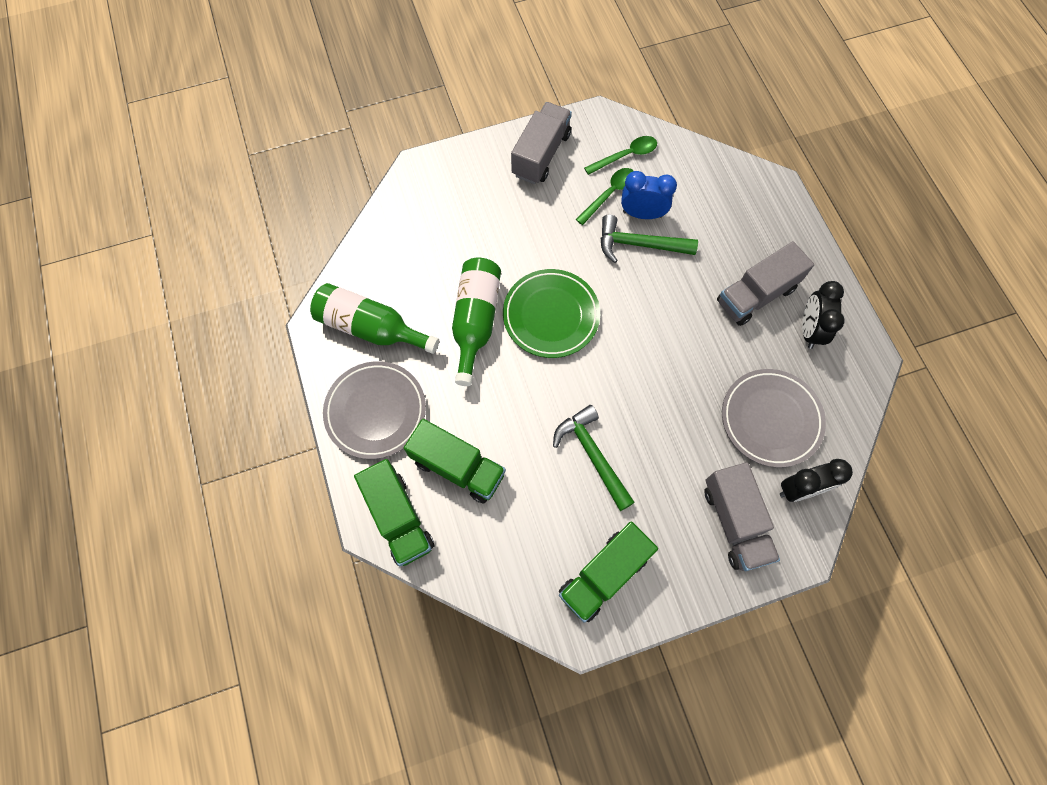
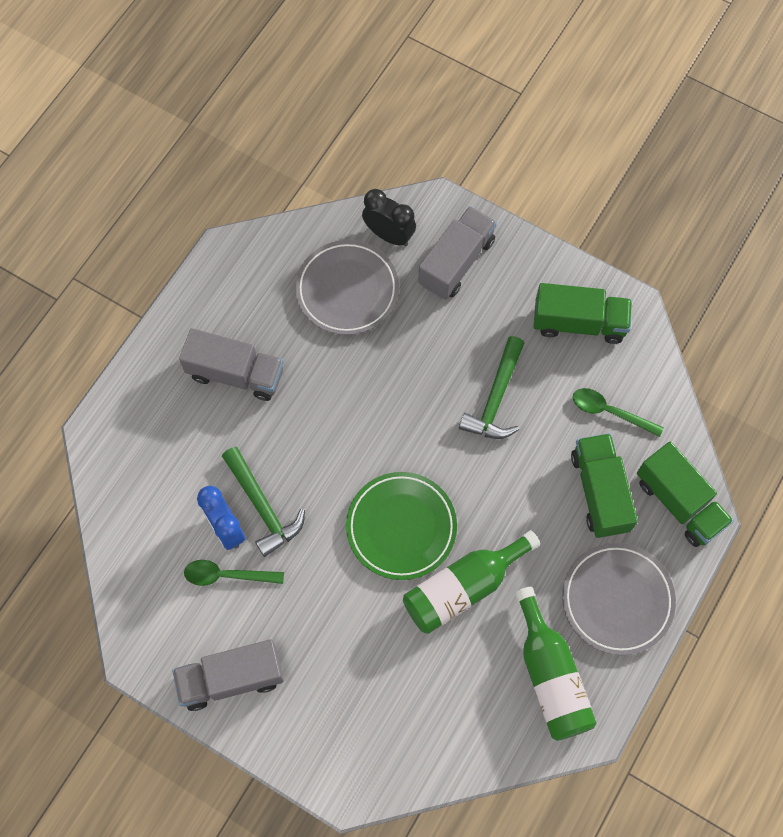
camera: 130 degrees left, 0 degrees up
(399, 518) = (679, 502): green truck -> green truck turned 120 degrees clockwise
(625, 156) = (167, 594): green spoon -> green spoon (610, 412)
(809, 330) = (236, 311): black clock -> none

